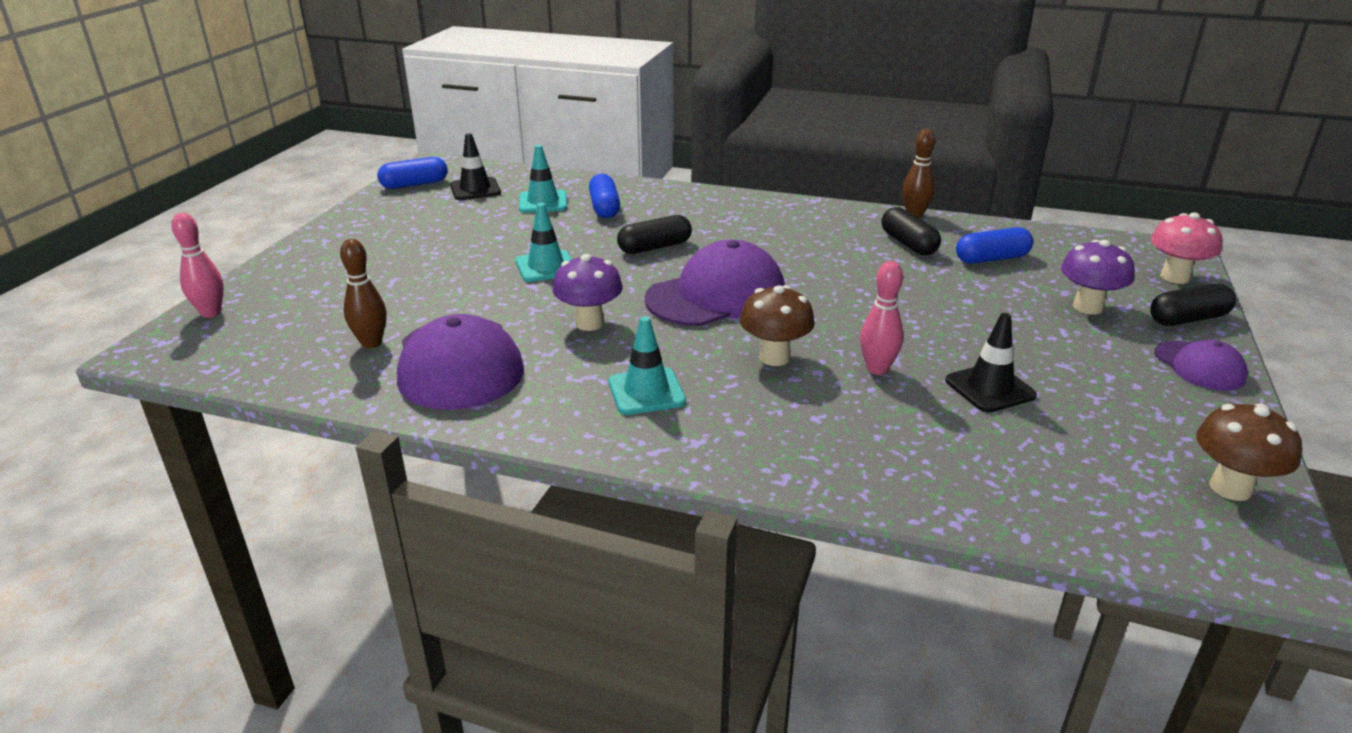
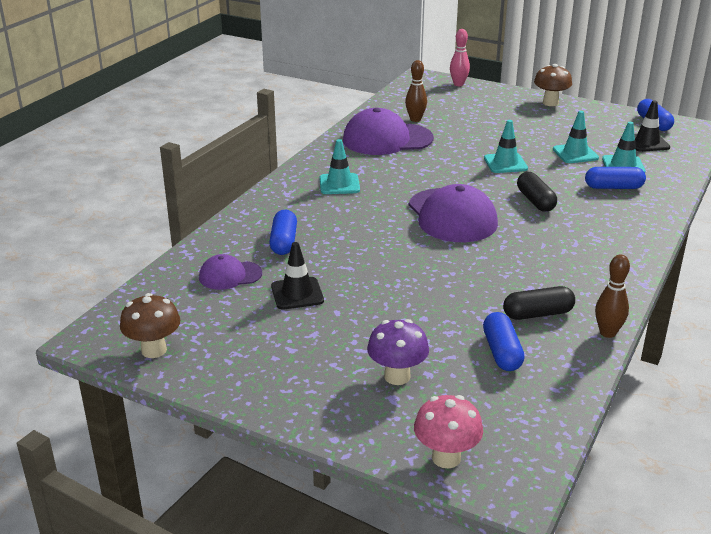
camera: 100 degrees right, 0 degrees up
(510, 226) = (575, 154): none -> turquoise traffic cone
(589, 323) = (423, 173): purple mushroom -> none
(774, 357) = (363, 225): brown mushroom -> brown mushroom (550, 103)
(862, 419) = (284, 242): none -> blue capsule
(877, 369) = (336, 257): pink bowling pin -> none
(1188, 319) = (361, 428): black capsule -> none
(1199, 366) = (286, 400): purple cap -> purple cap (230, 275)

